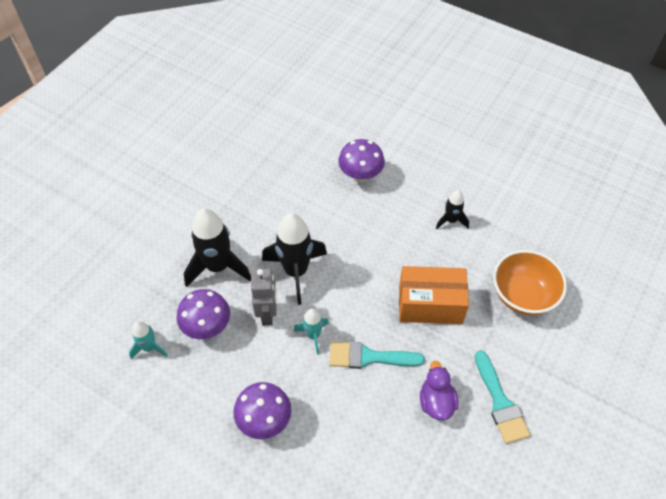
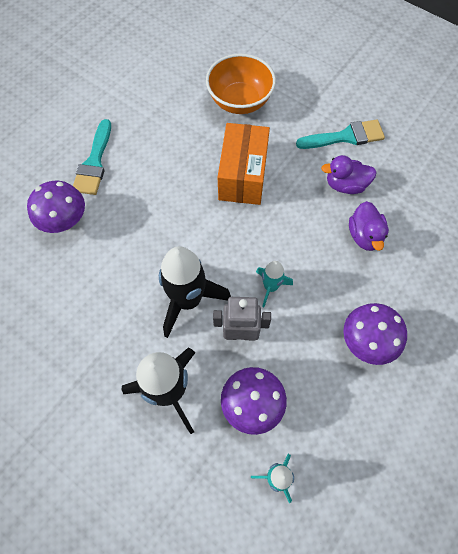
camera: 85 degrees left, 10 degrees up
(369, 357) = (298, 236): turquoise brush -> turquoise brush (94, 162)
(377, 420) = (364, 236): none -> purple duck
(451, 220) = (145, 144): black rocket -> none

